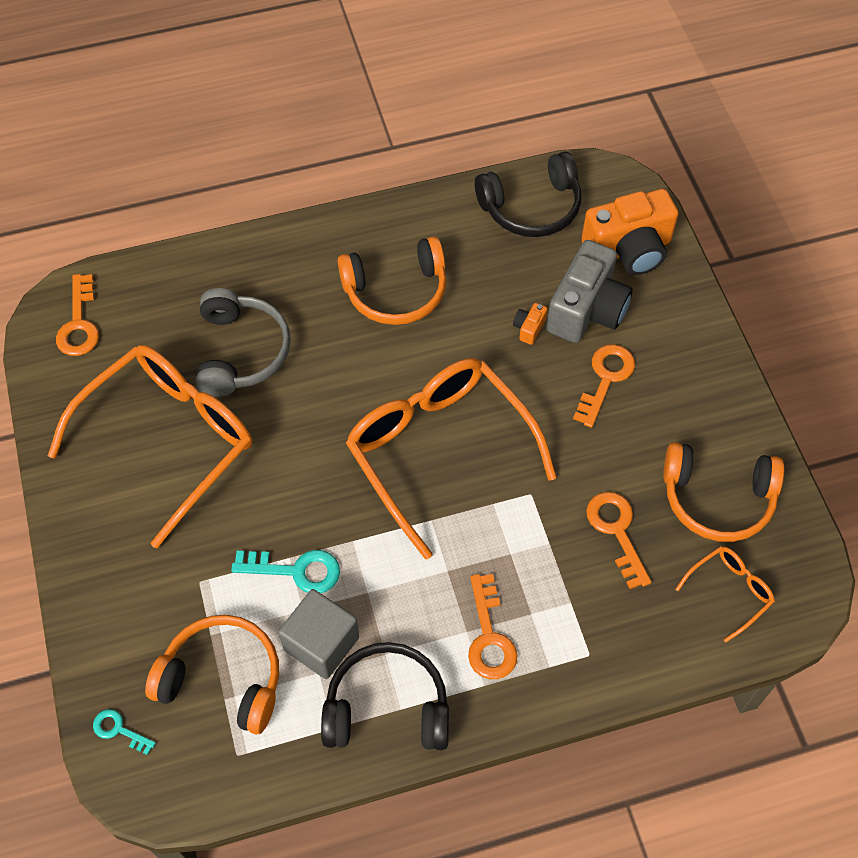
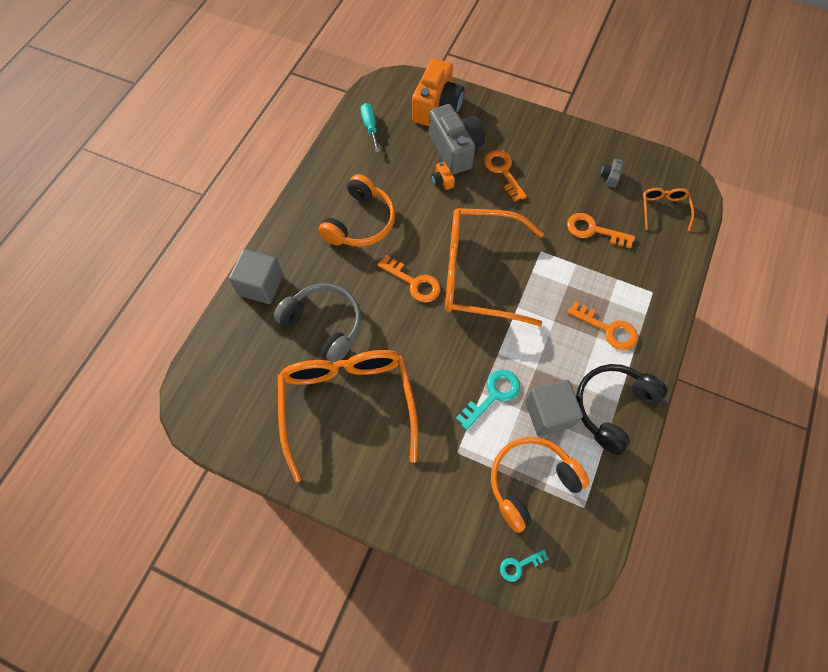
camera: 50 degrees left, 5 degrees up
(79, 324) = (216, 400): orange key -> orange key (414, 282)
(236, 262) = (261, 285): none -> grey cube
(531, 207) = (370, 127): black headphones -> turquoise screwdriver
(717, 499) = (610, 177): orange headphones -> grey camera

